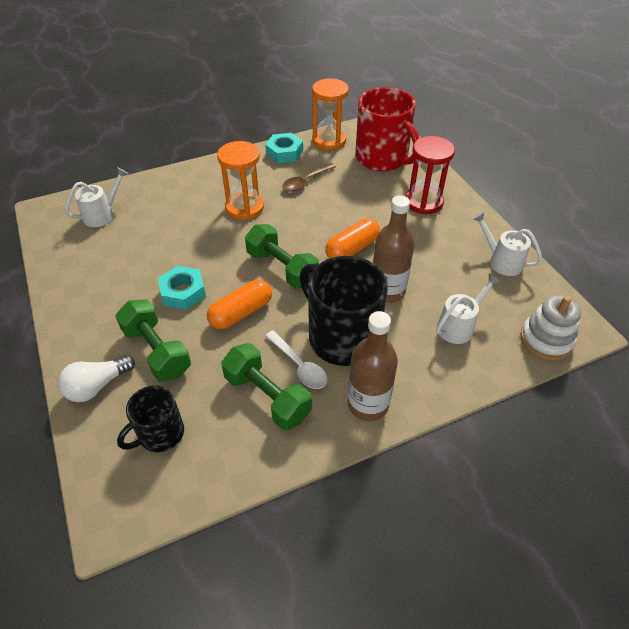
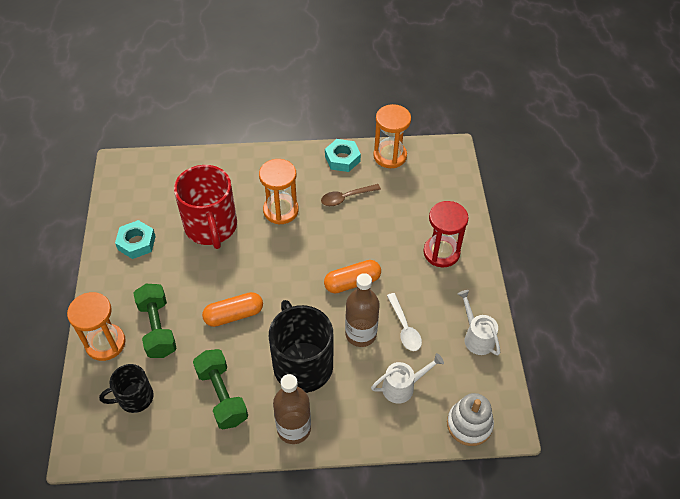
camera: 20 degrees right, 5 degrees up
(97, 386) = (105, 343): white light bulb -> orange hourglass
(103, 214) = (163, 182): white watering can -> none
(183, 292) = (197, 281): turquoise nut -> turquoise nut (136, 243)
(282, 268) = (284, 283): green dumbbell -> none
(299, 365) = (257, 377): white spoon -> white spoon (404, 327)
(382, 158) = (429, 192): red mug -> red mug (211, 227)

